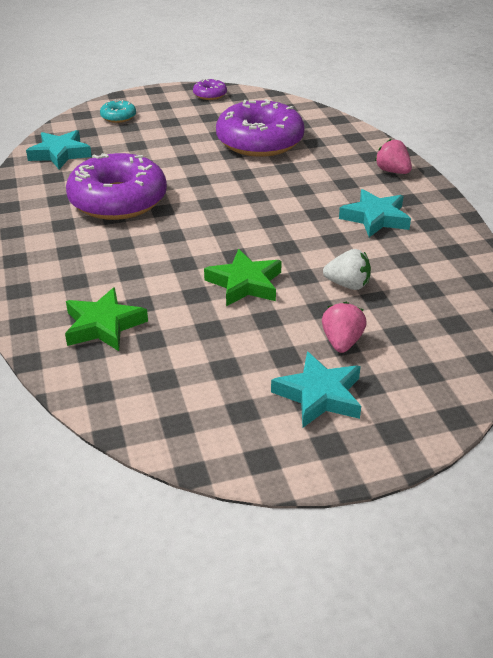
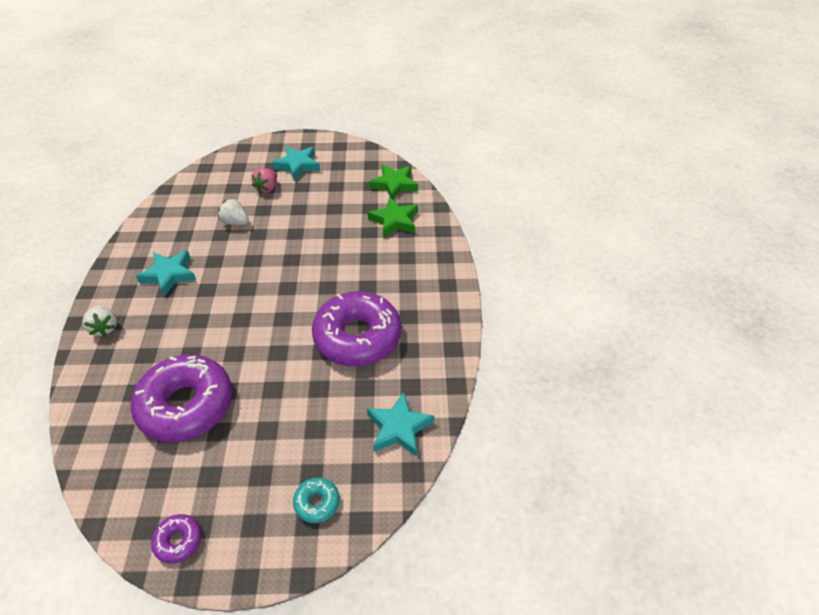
camera: 165 degrees left, 10 degrees up
(245, 283) = (298, 235): green star -> green star (394, 185)
(392, 171) = (105, 328): pink strawberry -> white strawberry

